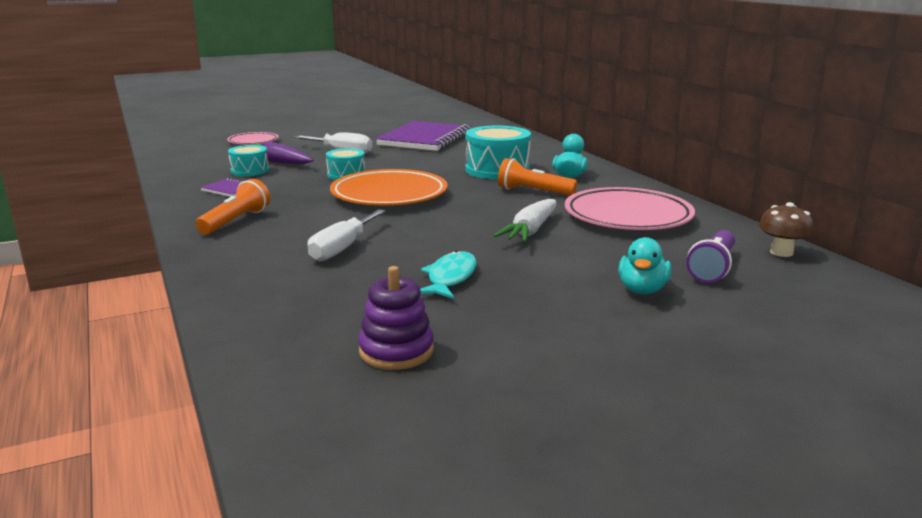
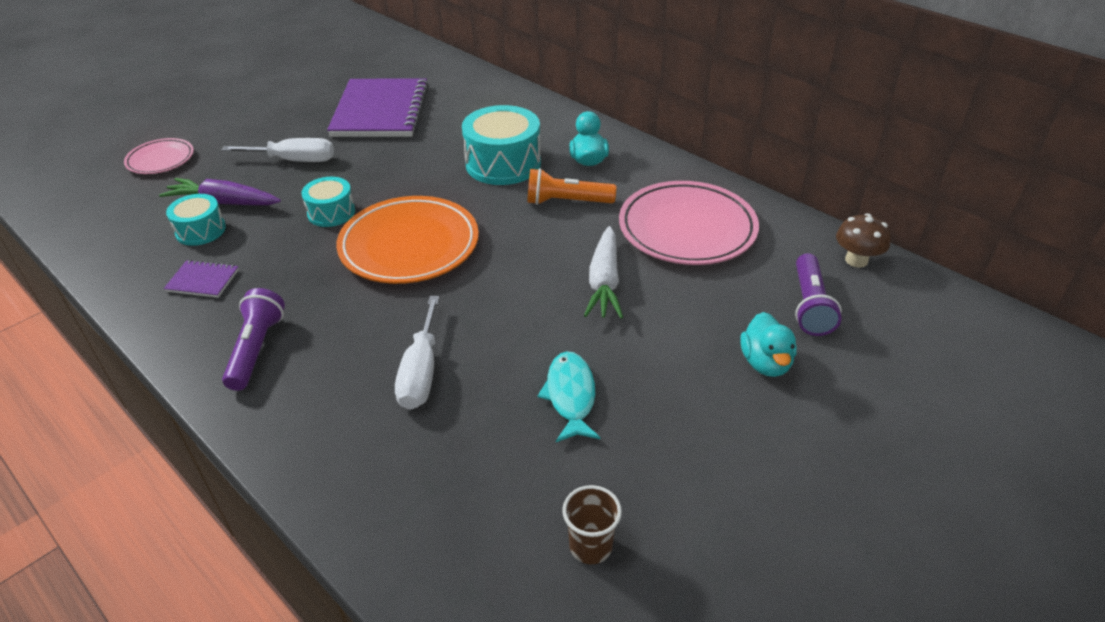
camera: 20 degrees left, 20 degrees up
(235, 221) = (256, 349): orange flashlight -> purple flashlight
(396, 351) = (590, 546): purple stacking toy -> brown cup

